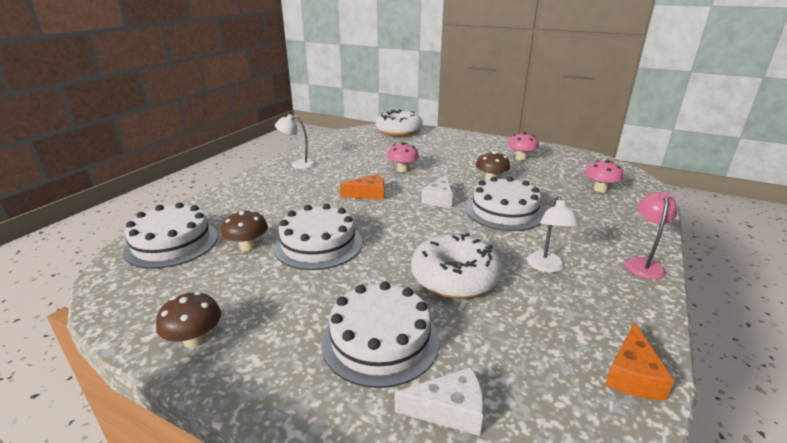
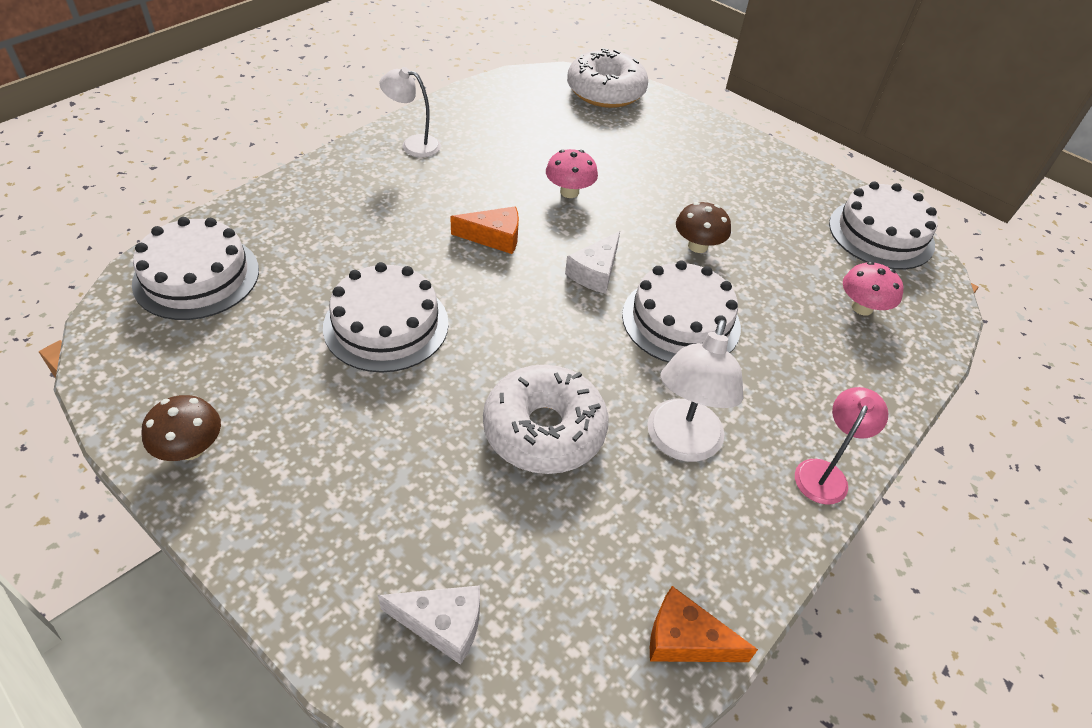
camera: 10 degrees right, 20 degrees up
(248, 246) = (292, 306): brown mushroom -> none
(380, 340) = (404, 507): white cake -> white cake (881, 234)
(521, 158) = (776, 204): pink mushroom -> none
(546, 267) = (680, 444): white lamp -> white lamp, size x1.50
(632, 375) = (685, 639): orange cheese -> orange cheese turned 75 degrees clockwise

